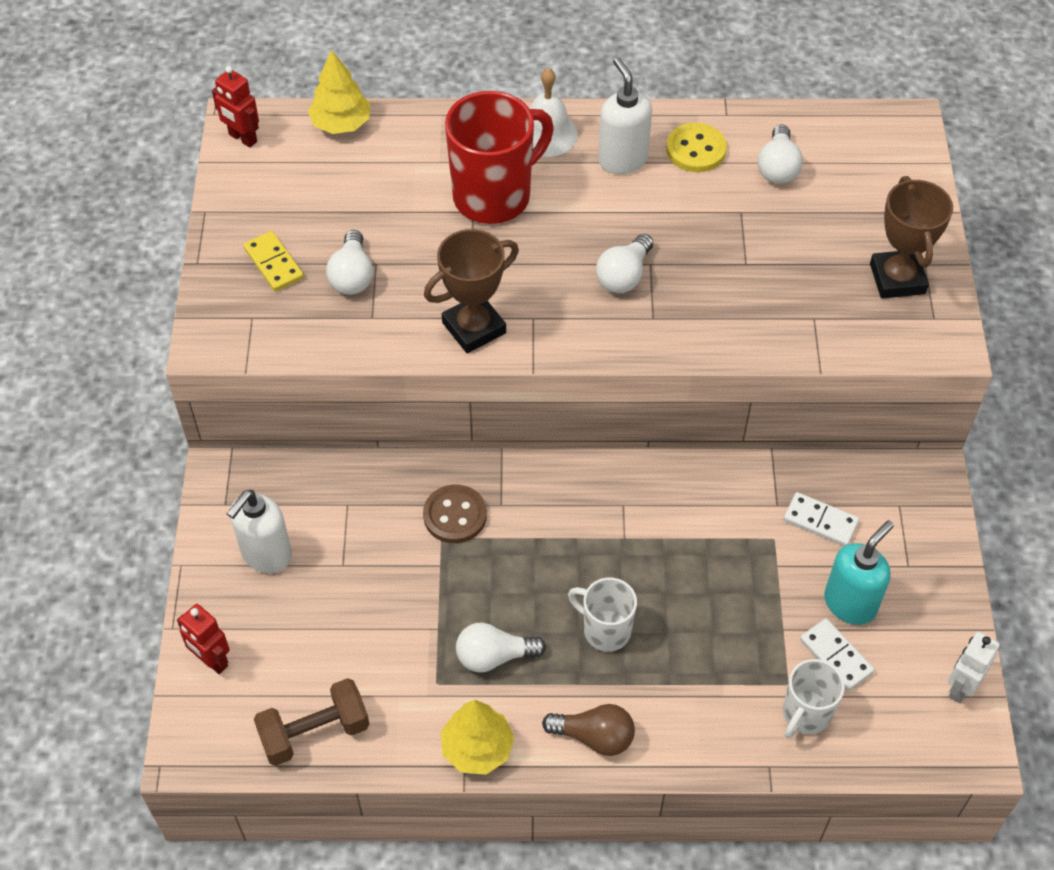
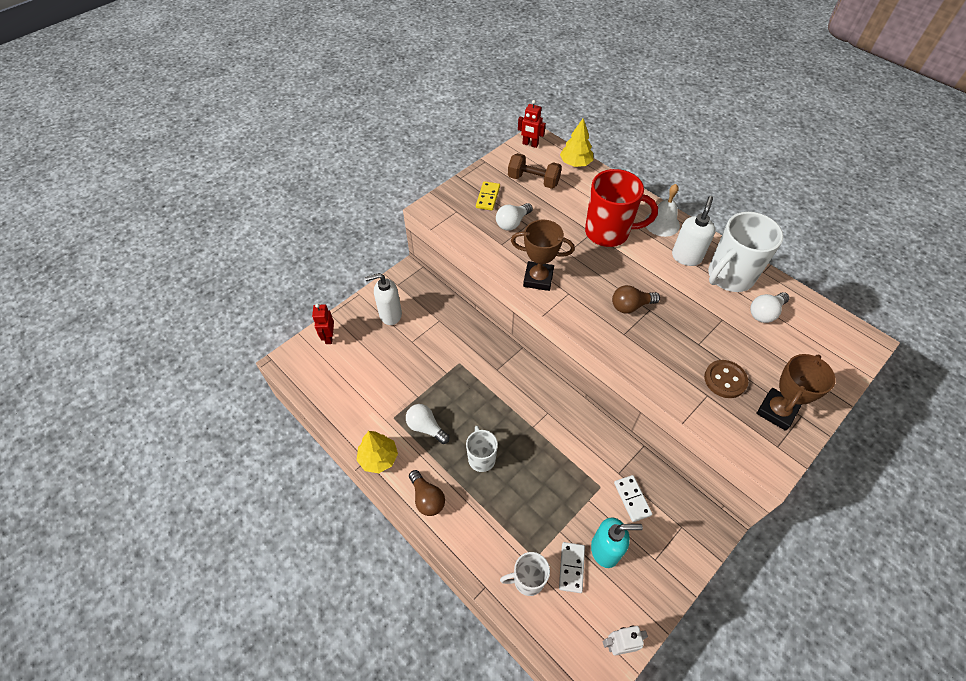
camera: 45 degrees right, 0 degrees up
(242, 138) = (530, 144): red robot -> red robot turned 60 degrees counterclockwise
(314, 732) = (331, 395): brown dumbbell -> brown dumbbell (533, 180)
(455, 515) = (474, 358): brown button -> brown button (725, 380)
(624, 276) = (630, 306): white light bulb -> brown light bulb
(696, 150) = (729, 276): yellow button -> white mug

